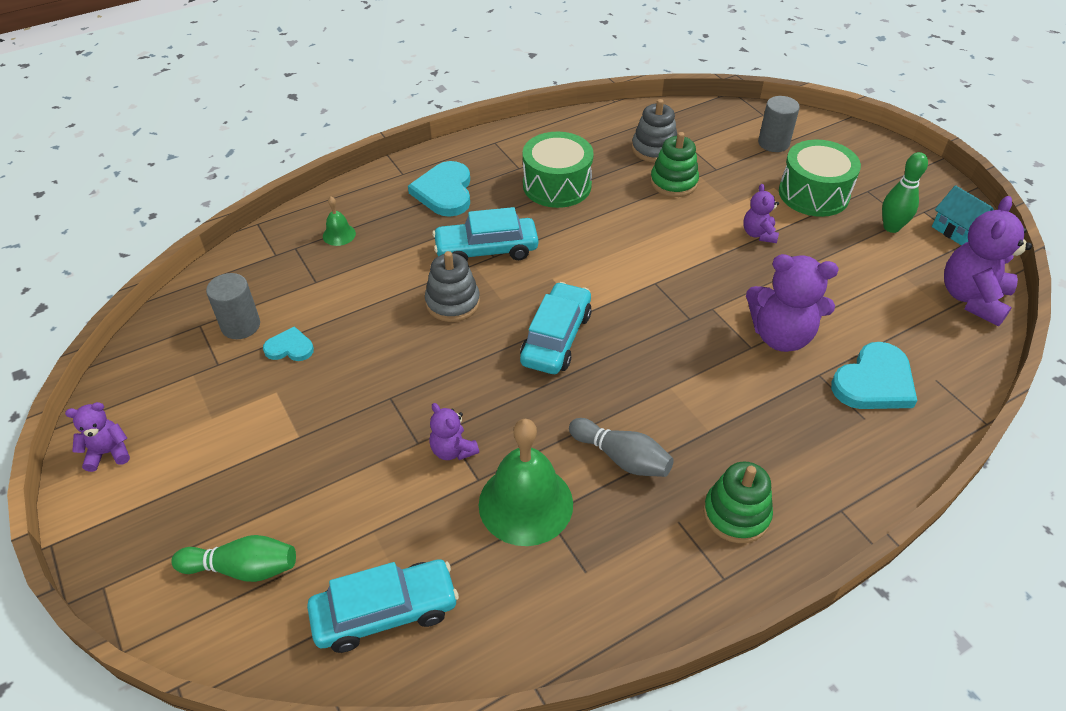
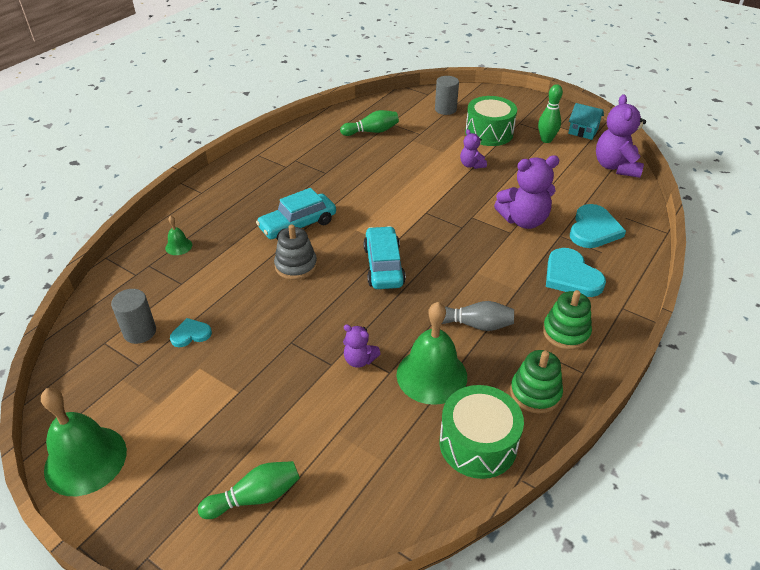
camera: 25 degrees left, 5 degrees down
(108, 453) = (85, 460): purple teddy bear -> green bell
(385, 612) = (381, 482): turquoise car -> none
(444, 192) = (242, 196): turquoise heart -> turquoise heart (571, 276)
(557, 185) = (320, 171): green drum -> green drum (478, 444)
(654, 149) = (372, 131): grey stacking toy -> green bowling pin
(673, 182) = (398, 148): green stacking toy -> green stacking toy (535, 393)

